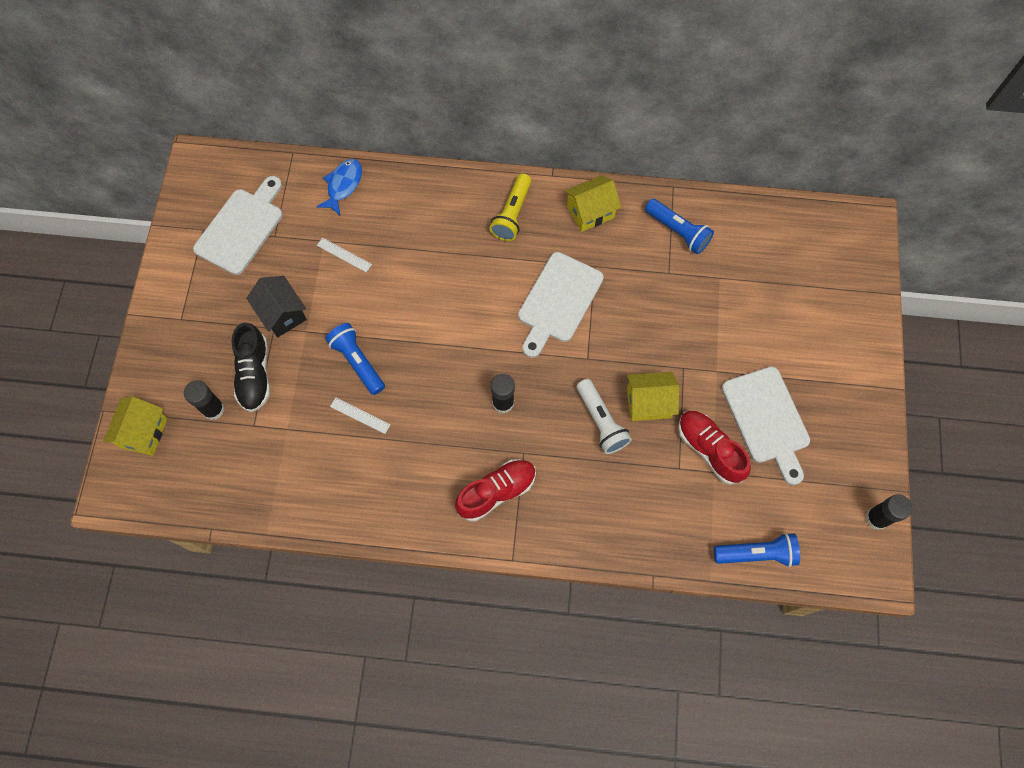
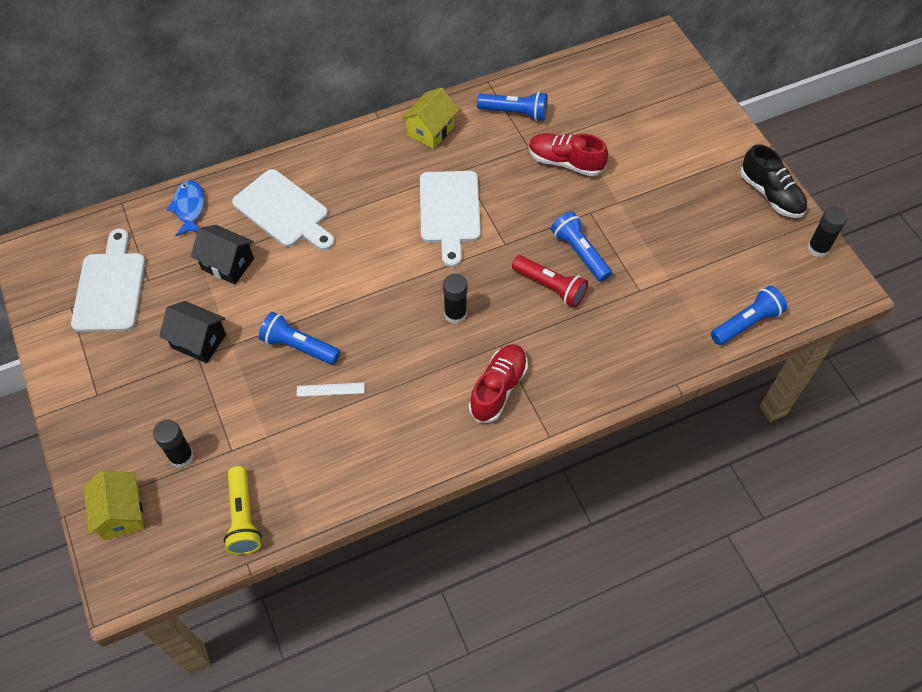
camera: 30 degrees left, 10 degrees down
(255, 374) = (204, 405): black shoe -> black shoe (770, 194)
(344, 255) = (227, 264): white ruler -> black house
(512, 214) = (363, 162): yellow flashlight -> yellow flashlight (243, 517)
(601, 421) = (550, 287): white flashlight -> red flashlight
(648, 403) = (580, 253): yellow house -> blue flashlight
(709, 449) = (654, 264): red shoe -> red shoe (565, 162)
(767, 419) = (684, 218): white cutting board -> white cutting board (284, 211)

